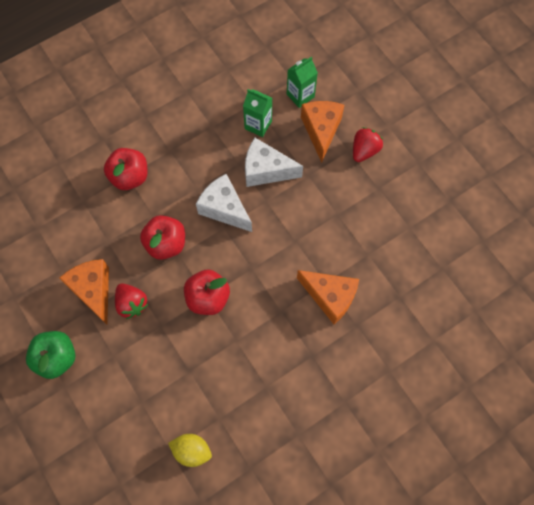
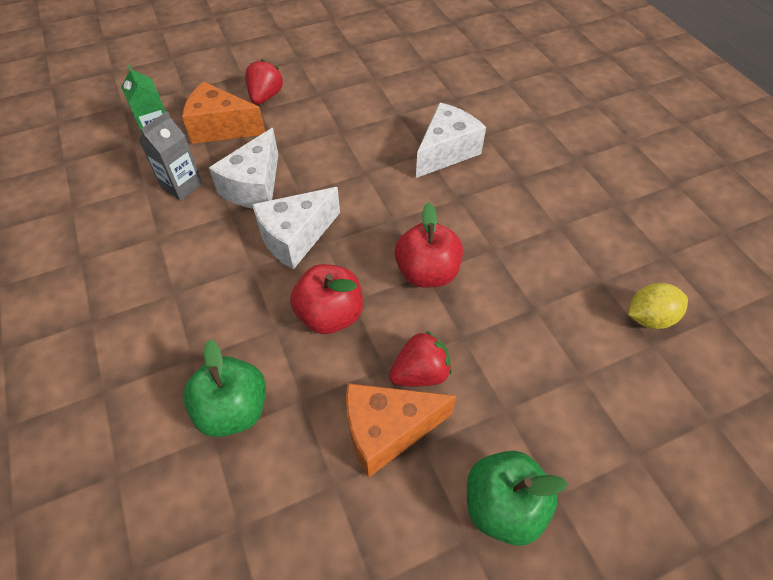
camera: 80 degrees left, 15 degrees down
(98, 207) = (233, 409): none -> green apple
(130, 177) = (195, 354): red apple -> none
(192, 450) = (649, 317): yellow lemon -> yellow lemon turned 45 degrees clockwise
(258, 125) = (182, 186): green carton -> grey carton
(330, 297) = (446, 152): orange cheese -> white cheese
(364, 151) = (265, 97): red strawberry -> red strawberry turned 60 degrees clockwise

